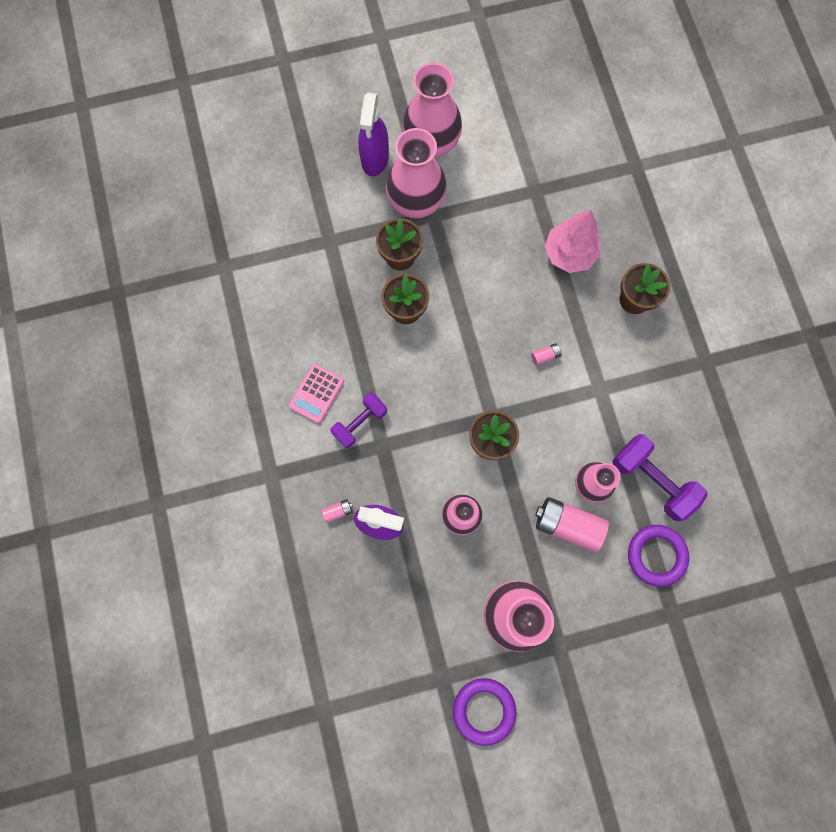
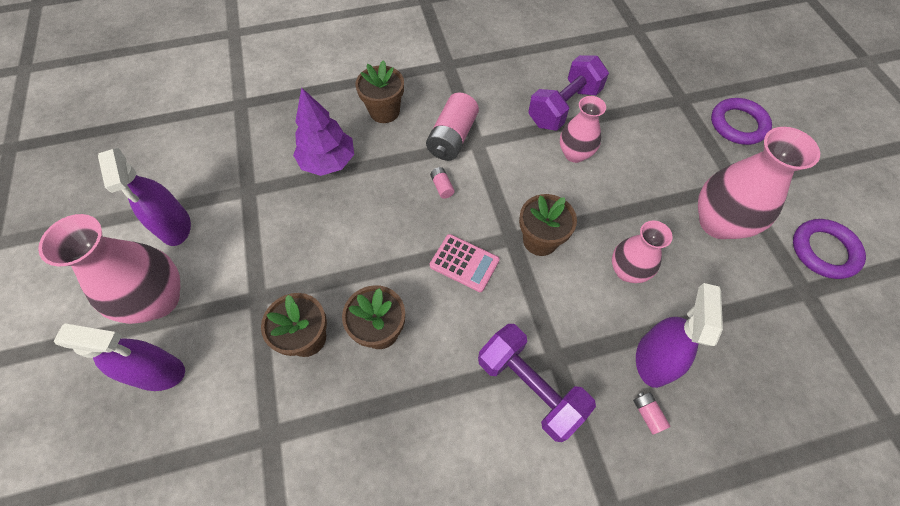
camera: 90 degrees left, 15 degrees down
(316, 393) = (493, 448): pink calculator -> pink calculator (464, 263)
(360, 423) = (529, 387): purple dumbbell -> purple dumbbell, size x1.52
(416, 203) = (236, 318): pink vase -> none
(497, 141) = (175, 226): none -> purple spray bottle
(567, 525) = (618, 173): pink battery -> pink battery (452, 138)
(569, 254) = (328, 162): pink tree -> purple tree
(656, 555) = (633, 108): purple ring -> purple ring (738, 124)

